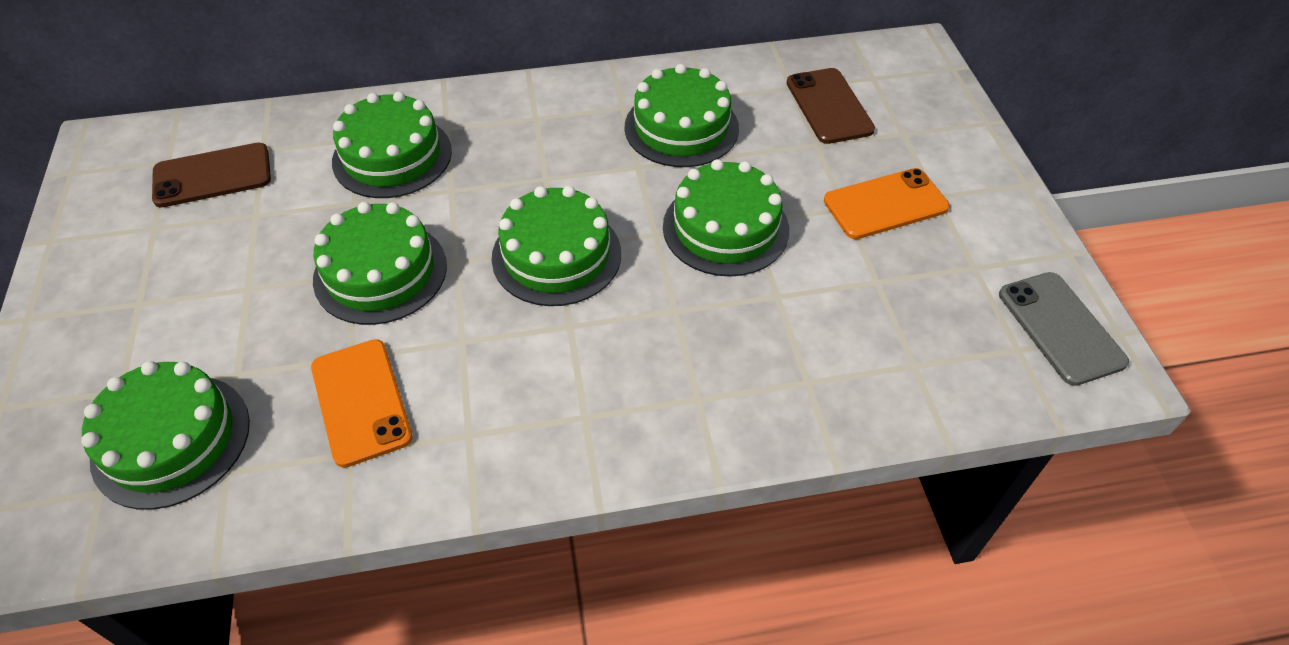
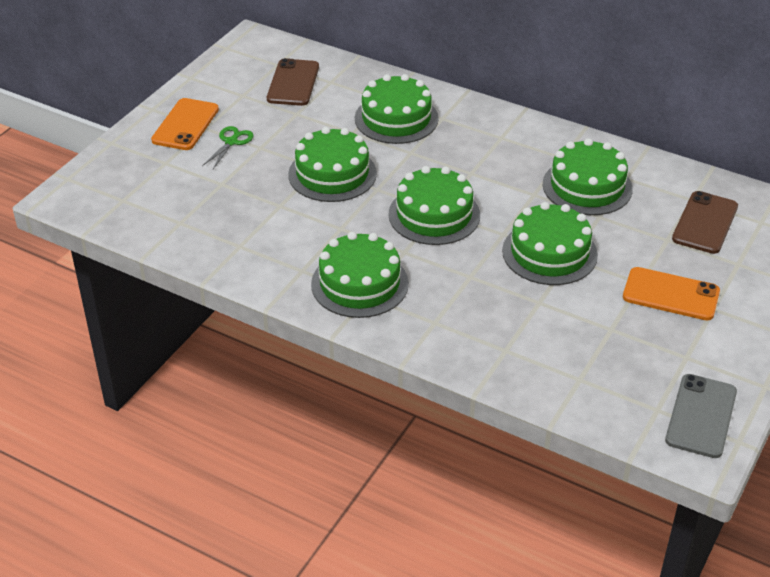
camera: 40 degrees right, 10 degrees down
(171, 440) = (169, 196): green cake -> green cake (359, 283)
(197, 303) = (231, 141): none -> green scissors
(212, 176) = (293, 83): brown phone -> brown phone turned 75 degrees clockwise
(361, 402) = (266, 227): orange phone -> orange phone (185, 125)

